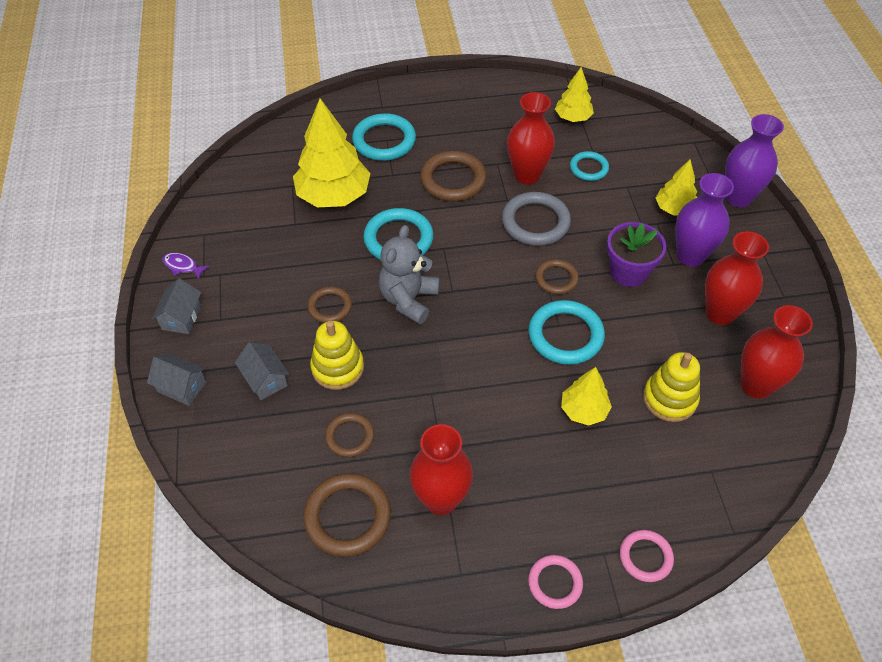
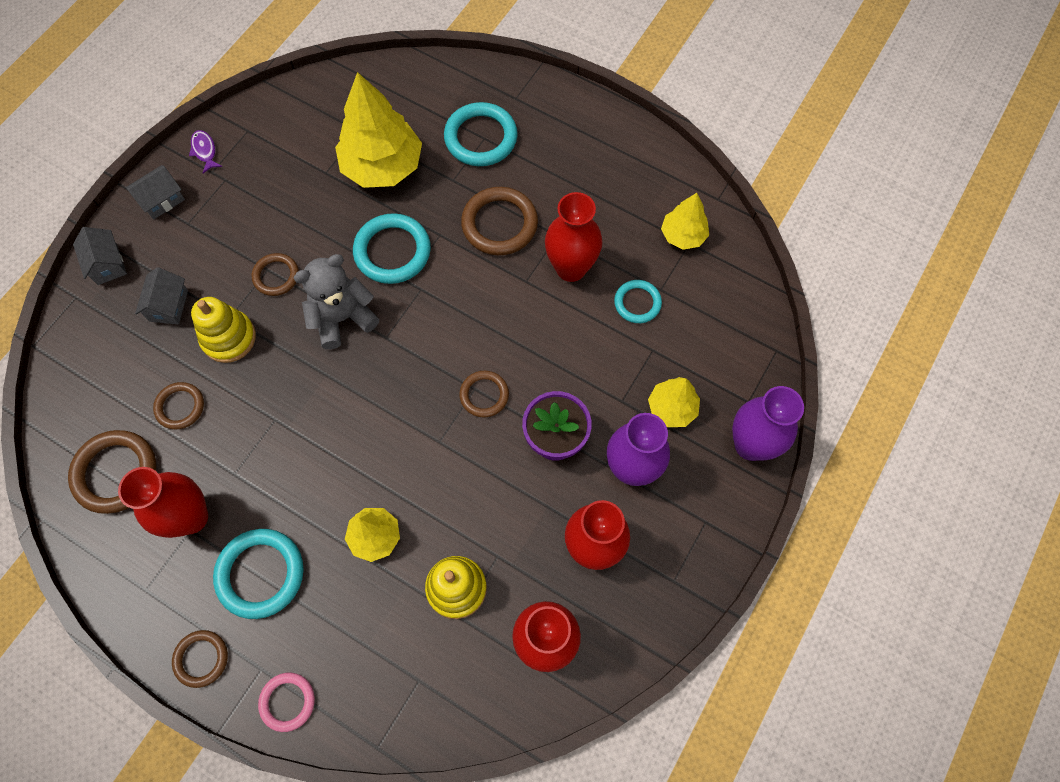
camera: 40 degrees right, 15 degrees up
(535, 222) = (526, 323): grey ring -> none
(555, 583) = (201, 659): pink ring -> brown ring
(565, 335) = (434, 456): turquoise ring -> turquoise ring (260, 574)

